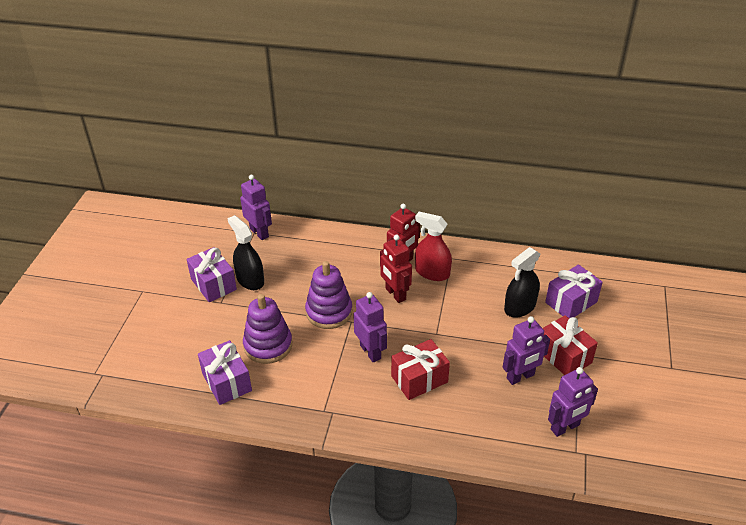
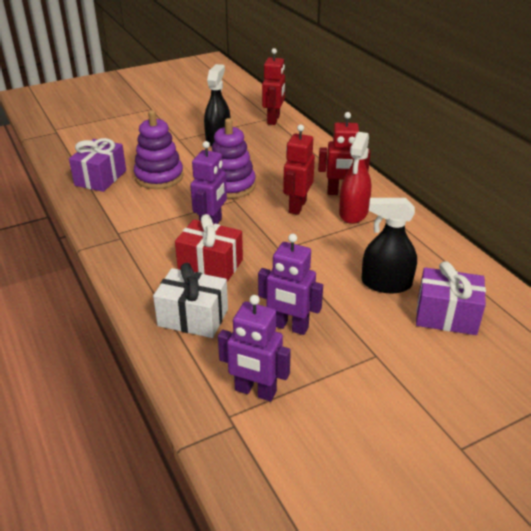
camera: 50 degrees right, 5 degrees down
(213, 284) = (193, 128): purple gift -> none
(259, 233) = (273, 120): purple robot -> red robot
(432, 272) = (353, 213): red spray bottle -> red spray bottle turned 150 degrees counterclockwise
(469, 419) = (193, 317): none -> white gift
(564, 356) = (358, 345): red gift -> none

